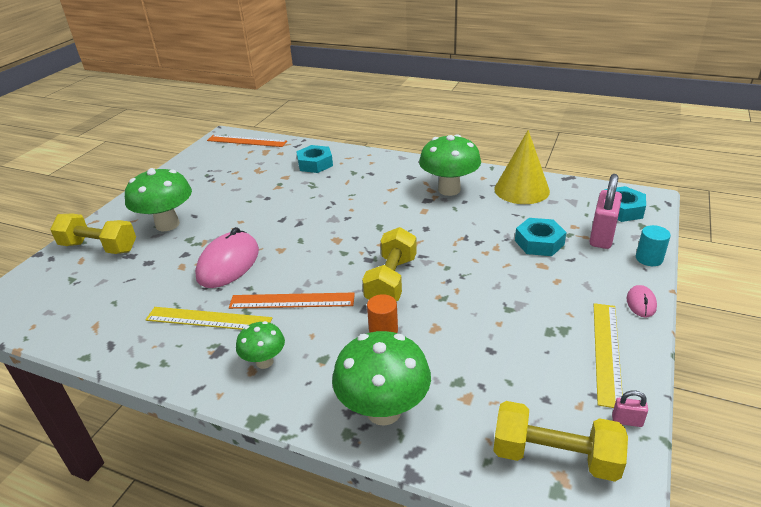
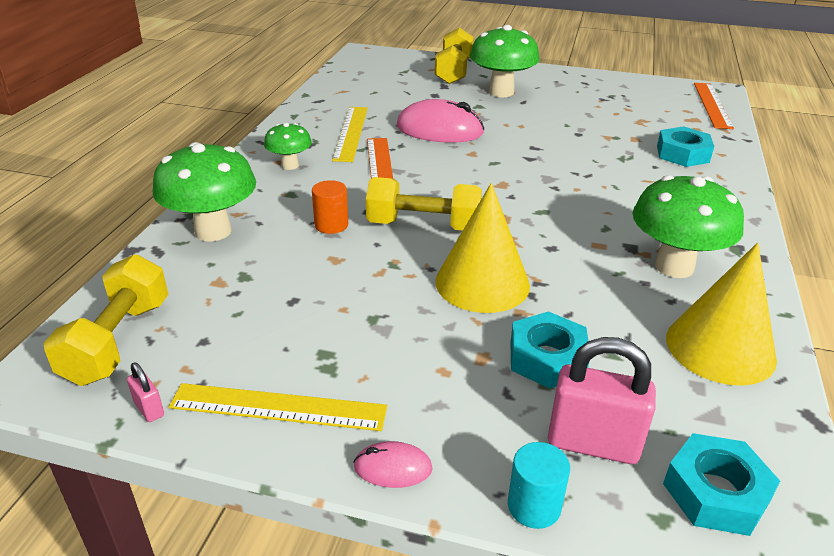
camera: 80 degrees right, 0 degrees up
(466, 259) = (482, 283): none -> yellow cone
(627, 421) = (149, 409): pink padlock -> pink padlock turned 45 degrees counterclockwise

